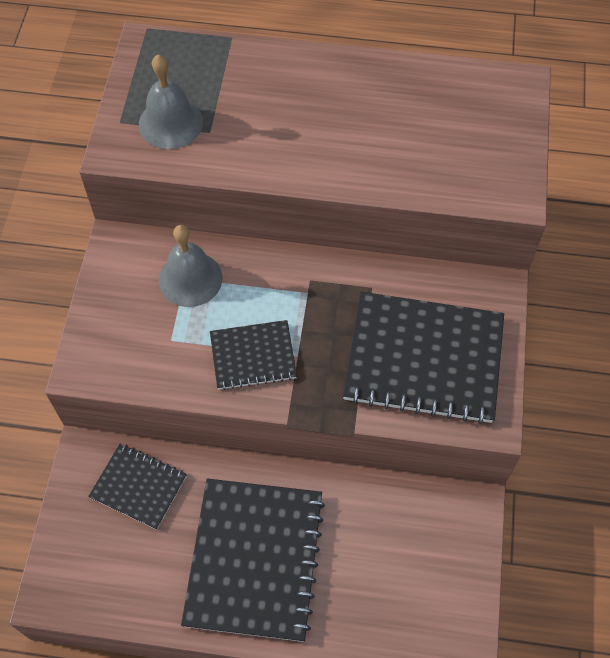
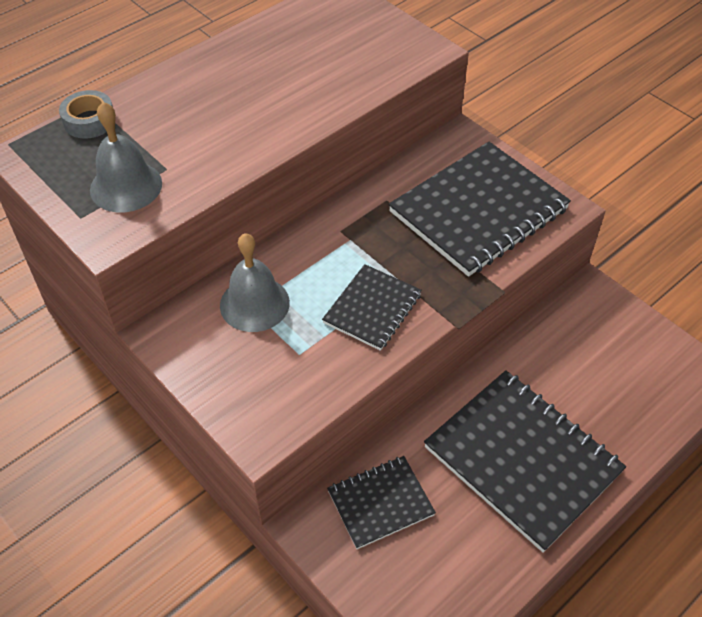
camera: 50 degrees left, 10 degrees down
(211, 52) = (89, 121): none -> grey tape

